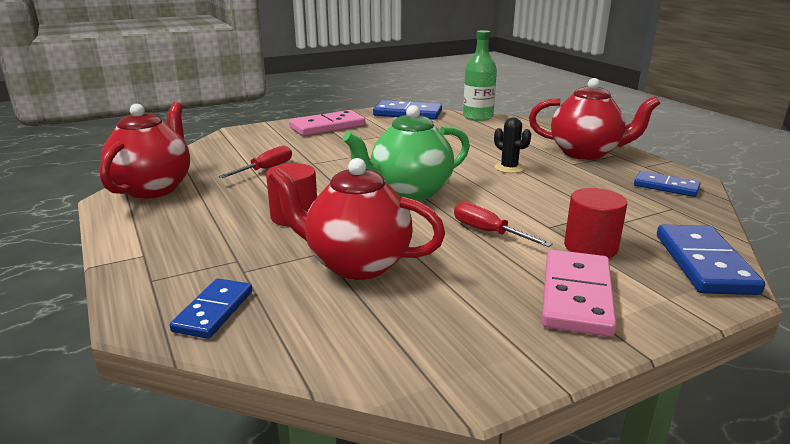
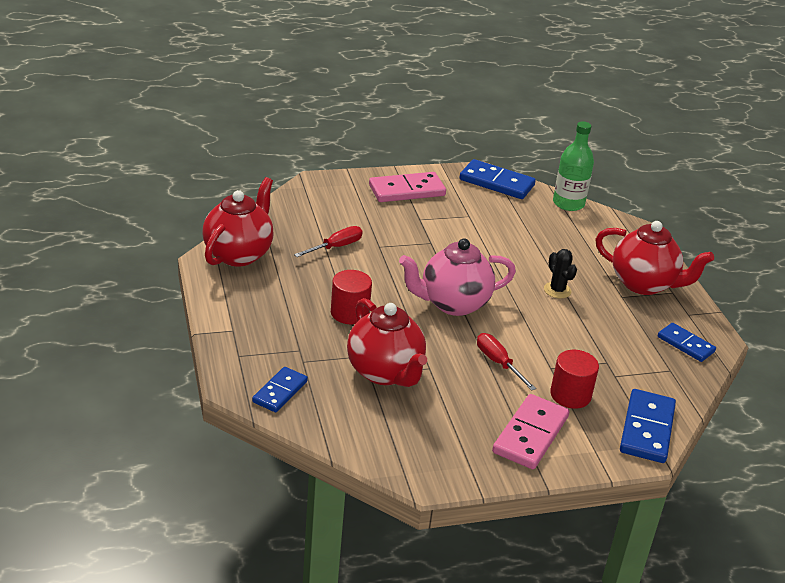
camera: 10 degrees right, 10 degrees up
(356, 264) = (385, 372): red teapot -> red teapot turned 150 degrees counterclockwise
(409, 192) = (453, 304): green teapot -> pink teapot

